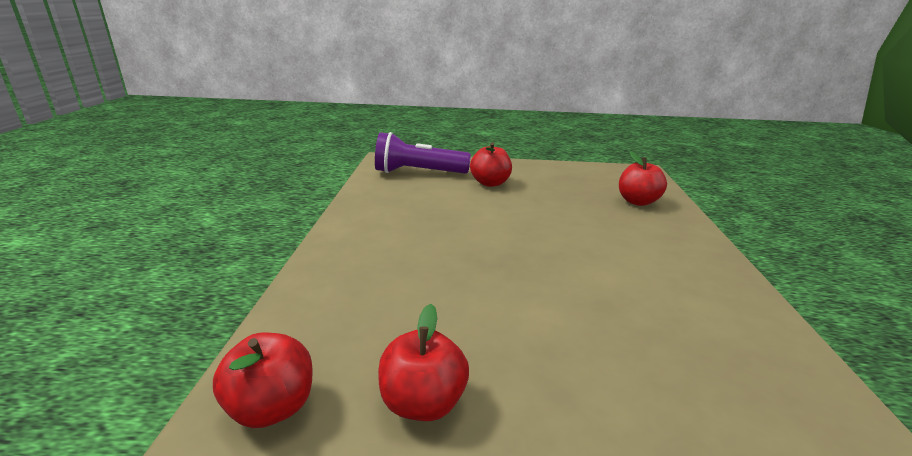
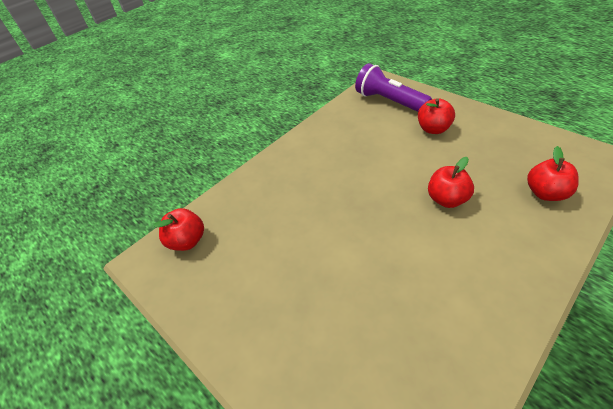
camera: 45 degrees right, 20 degrees up
(423, 402) = (239, 273): red apple -> red apple (447, 199)

